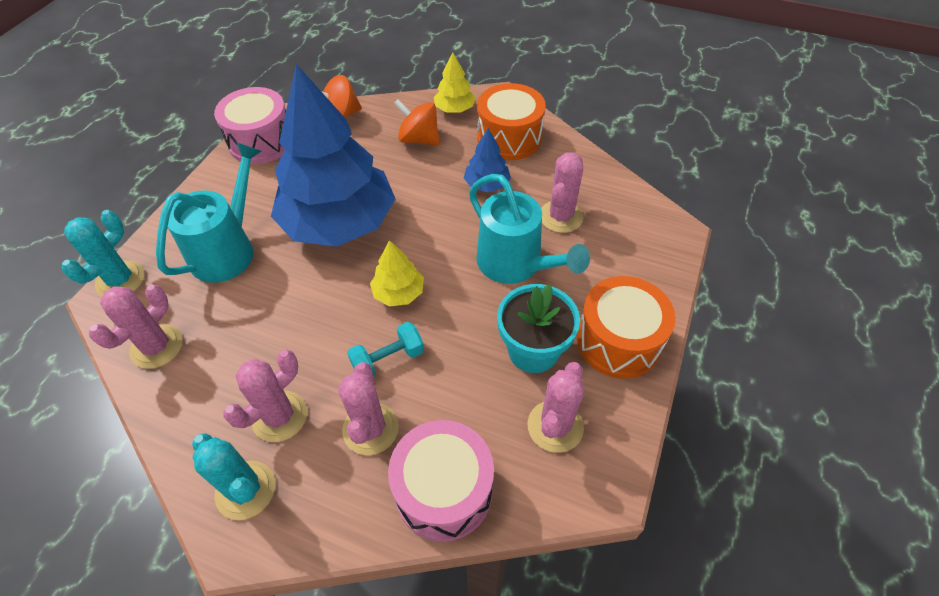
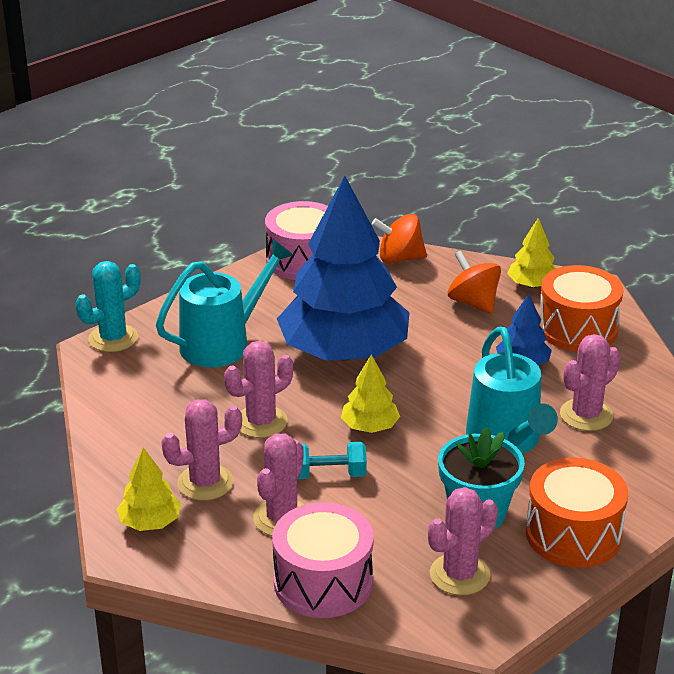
camera: 25 degrees right, 20 degrees down
(157, 347) = (122, 398): pink cactus -> pink cactus (261, 422)
(245, 490) = (150, 522): turquoise cactus -> yellow tree

